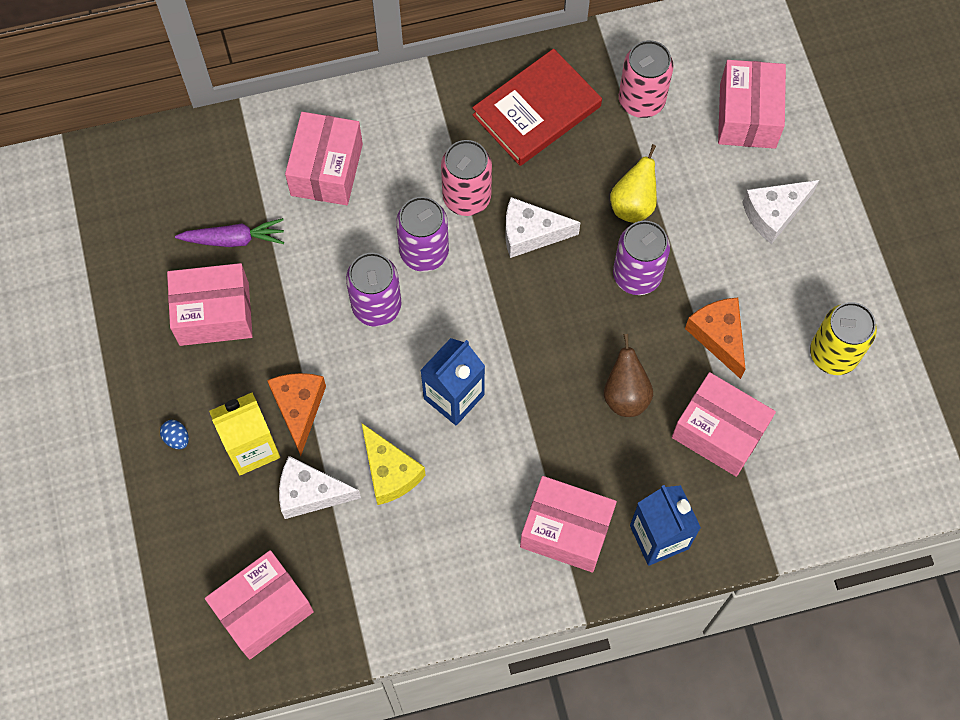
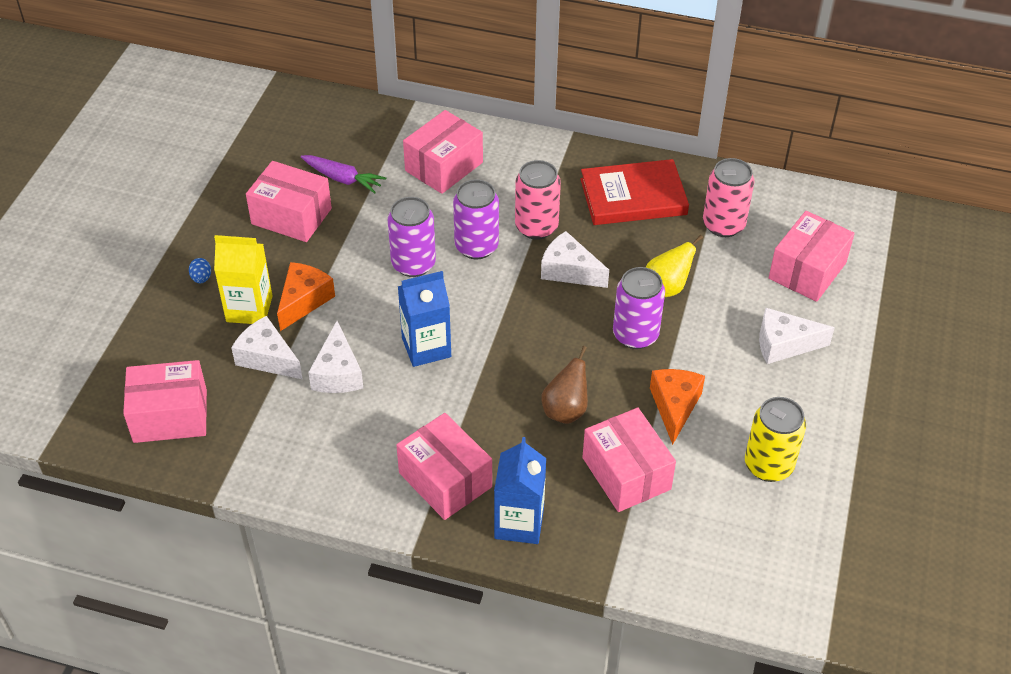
camera: 30 degrees right, 20 degrees down
(389, 472) = (337, 373): yellow cheese -> white cheese

